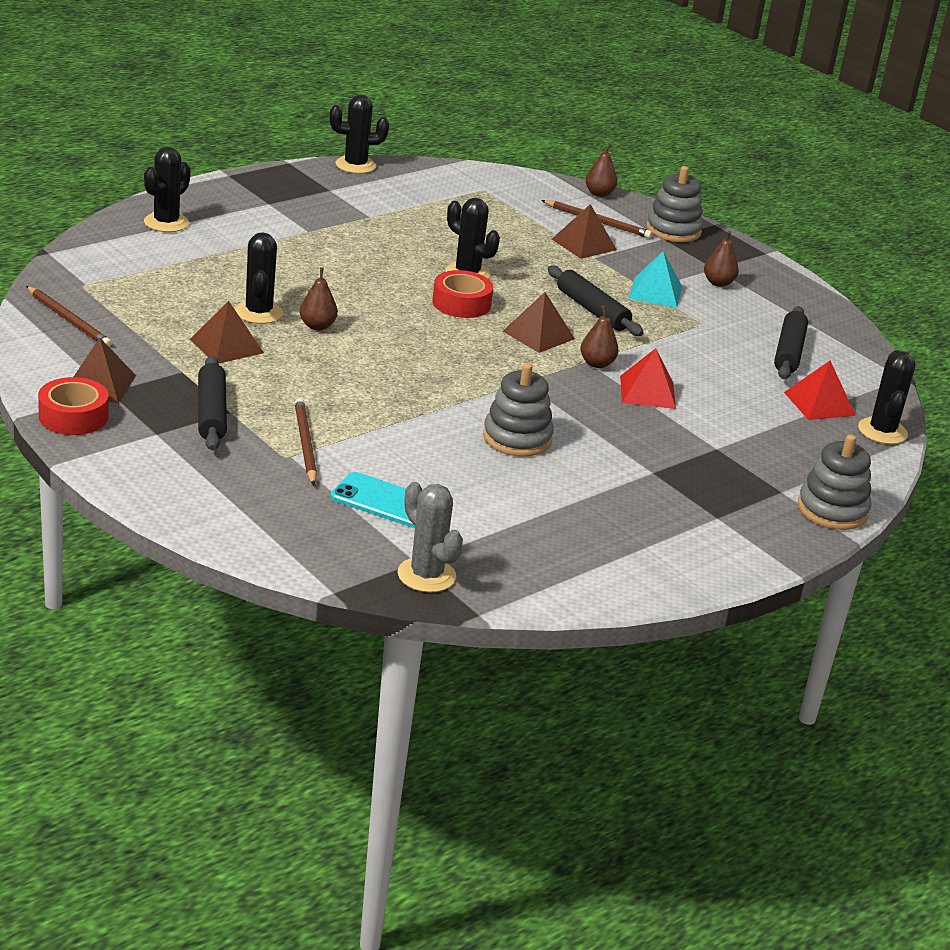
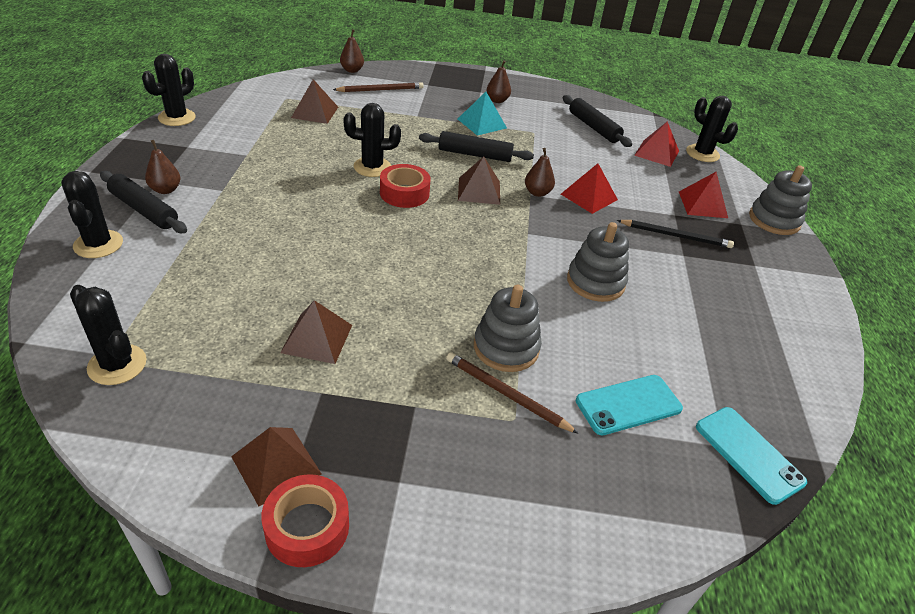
camera: 45 degrees left, 10 degrees up
(68, 319) = (146, 409): brown pencil -> none
(212, 413) = (405, 419): black rolling pin -> black rolling pin (144, 210)
(258, 312) = (293, 288): black cactus -> black cactus (117, 365)
(317, 326) = (350, 272): brown pear -> brown pear (165, 190)
(426, 575) = (749, 454): grey cactus -> turquoise phone
(584, 244) = (398, 109): brown pyramid -> brown pyramid (315, 112)
(673, 230) = (424, 76): grey stacking toy -> grey stacking toy (506, 348)
(677, 458) = (675, 236): none -> black pencil
(771, 459) = (702, 204): none -> red pyramid

